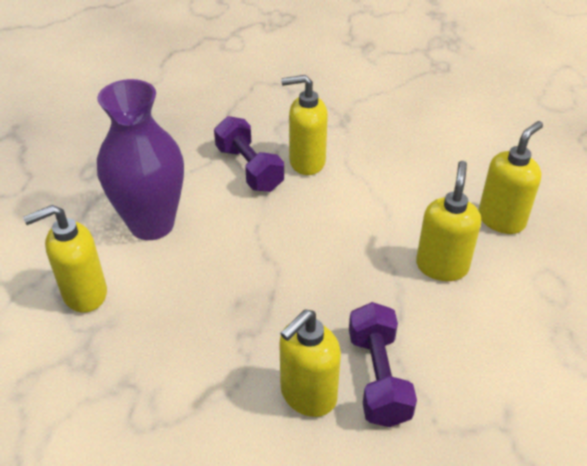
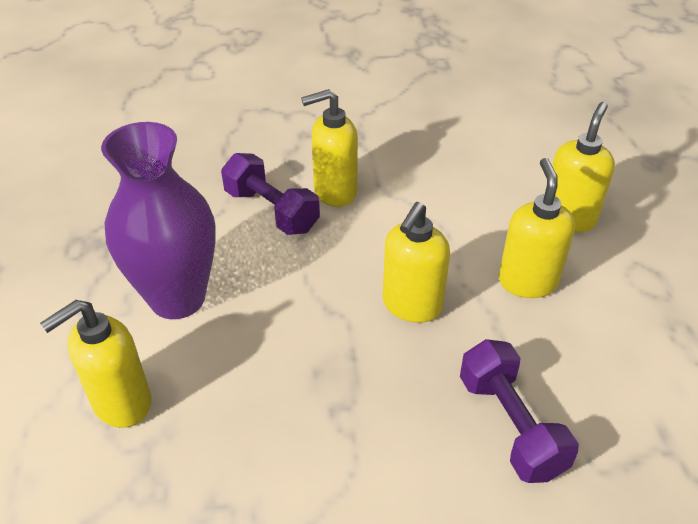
camera: 15 degrees left, 0 degrees up
(308, 395) = (439, 466): yellow soap dispenser -> yellow soap dispenser (411, 305)

